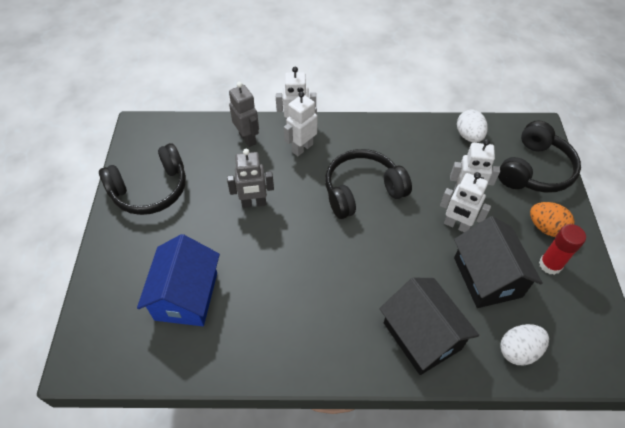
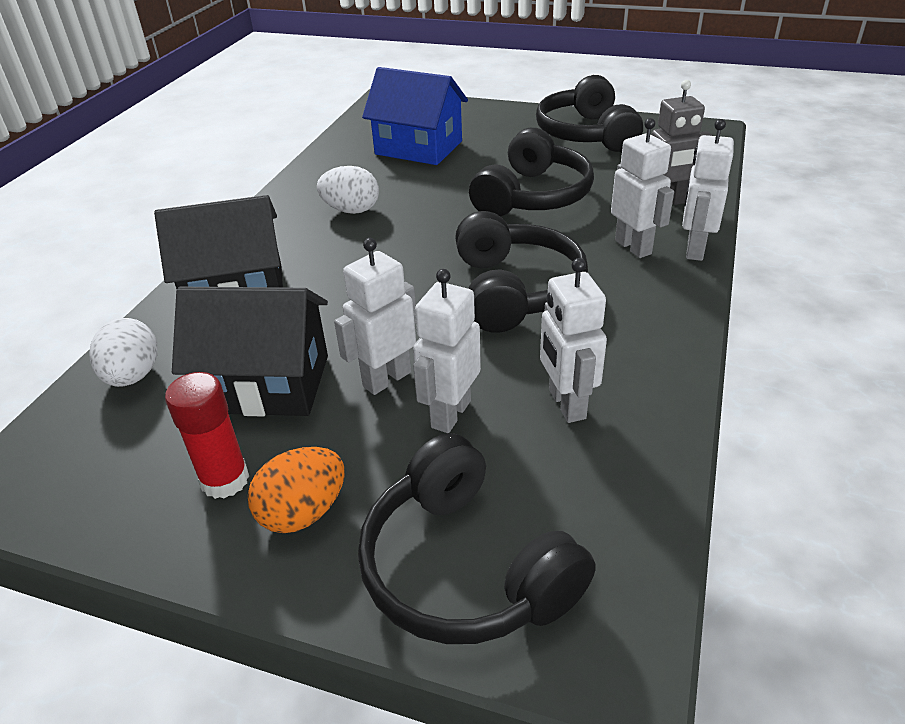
camera: 110 degrees right, 15 degrees down
(254, 203) = (533, 196): grey robot -> black headphones
(438, 156) = (566, 404): none -> white robot
(469, 136) = (616, 476): white egg -> white egg (351, 210)

